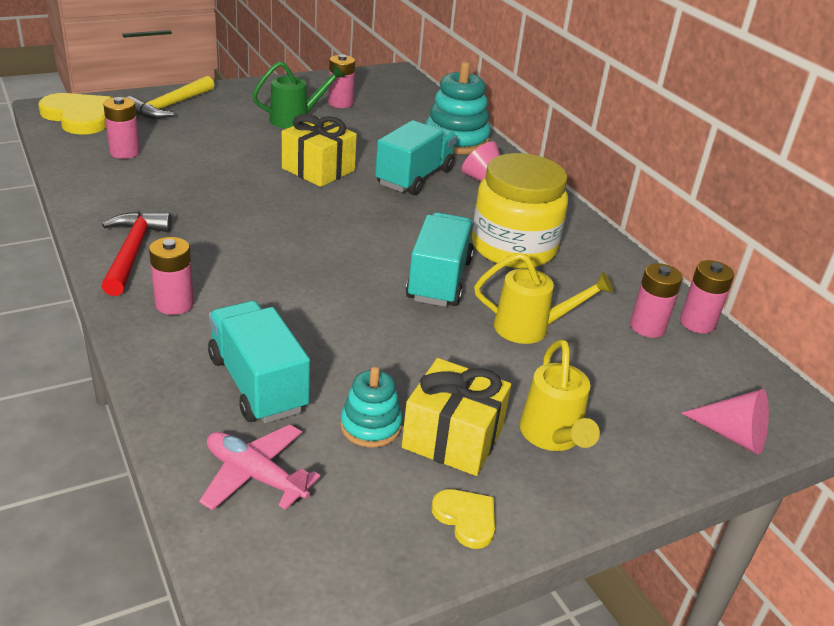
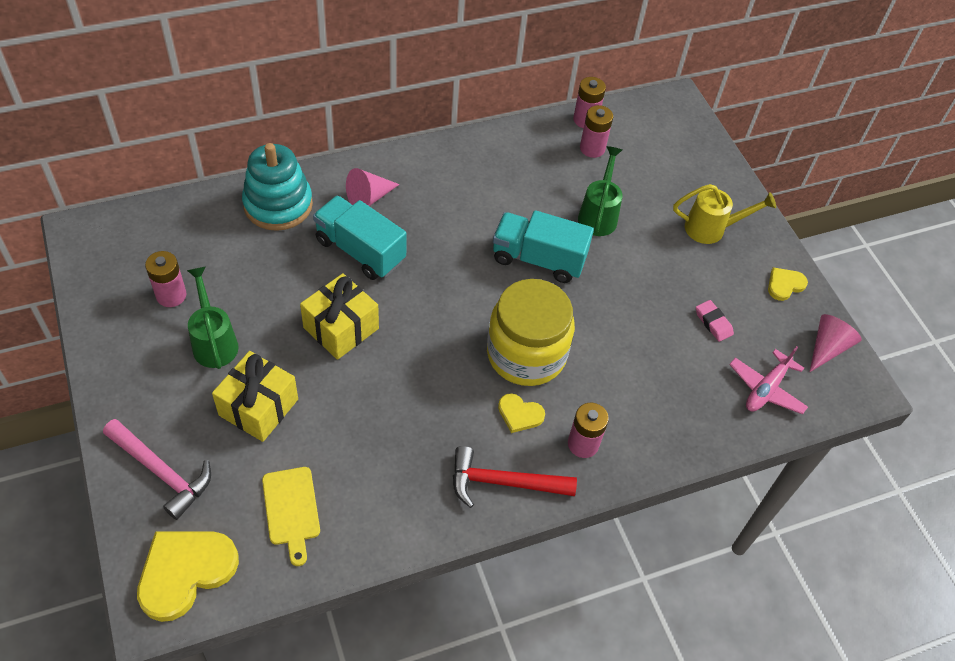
camera: 85 degrees left, 20 degrees up
(125, 152) = (291, 510): pink battery -> yellow cutting board
(170, 106) = (162, 472): yellow hammer -> pink hammer
(217, 263) = (519, 414): none -> yellow heart
(258, 384) = (677, 386): turquoise truck -> none
(370, 426) = (713, 323): turquoise stacking toy -> pink eraser
(452, 438) = (719, 280): yellow gift -> yellow gift (259, 407)
(513, 248) = (487, 201): yellow jar -> yellow jar (526, 354)
(530, 328) = (598, 215): yellow watering can -> green watering can
(732, 435) = (699, 141): pink cone -> pink cone (827, 347)

